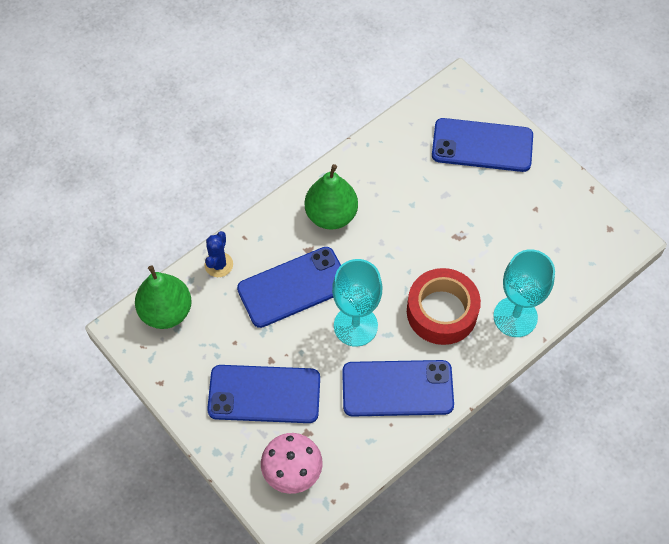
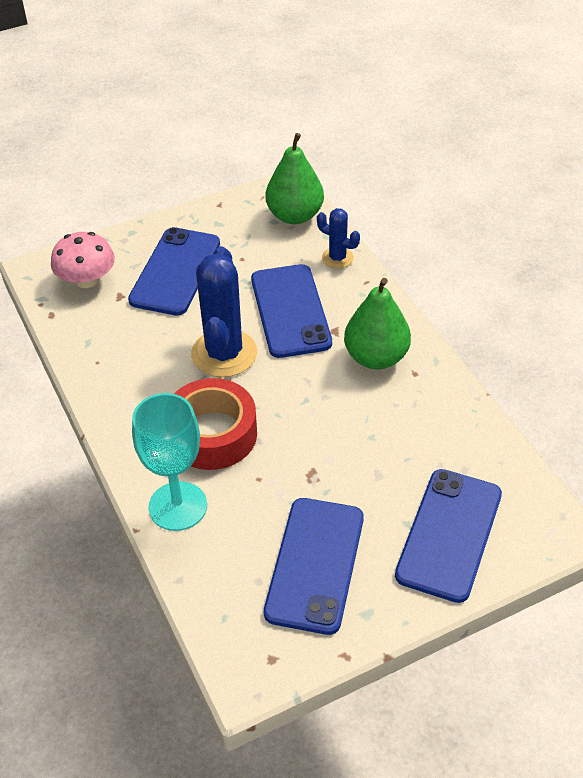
camera: 105 degrees right, 15 degrees down
(355, 326) = (224, 353): turquoise goblet -> blue cactus
(397, 388) = (134, 375): blue phone -> blue phone (315, 564)

